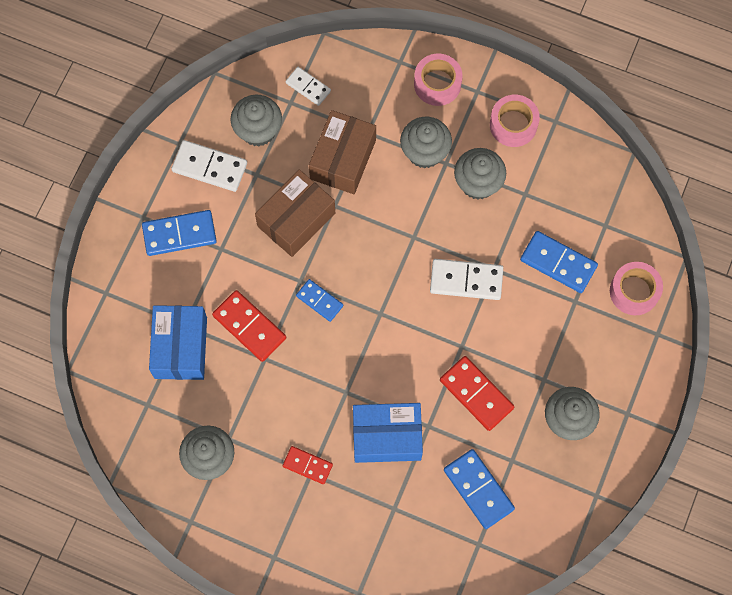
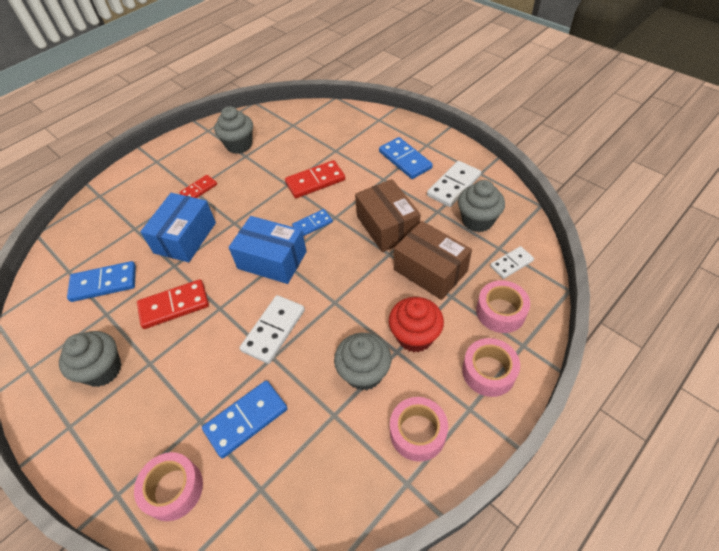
camera: 115 degrees right, 20 degrees down
(179, 234) = (405, 160): blue domino -> blue domino turned 45 degrees counterclockwise
(181, 347) = (321, 146): blue box -> blue box (272, 260)
(370, 86) = (500, 312): none -> pink tape
(425, 152) = (415, 336): grey cupcake -> red cupcake

